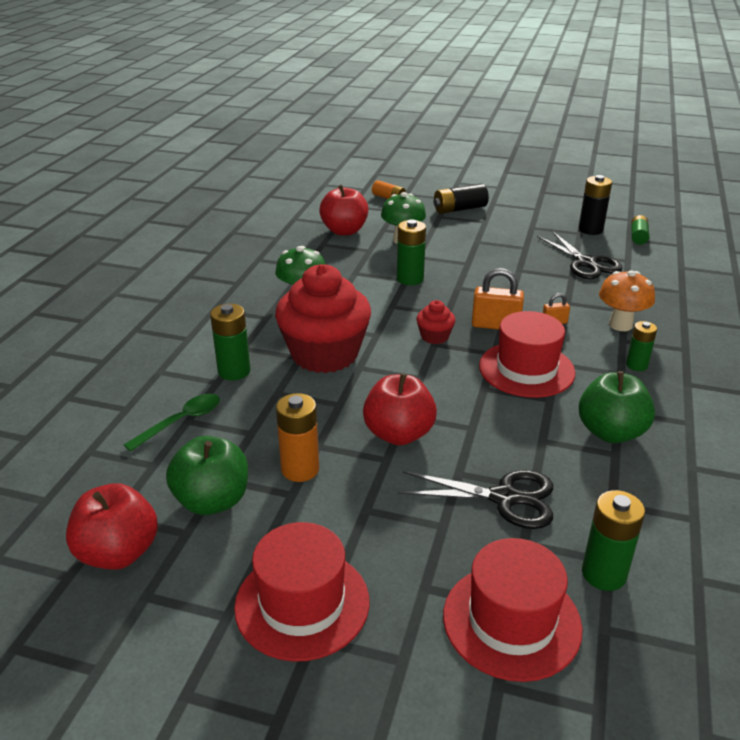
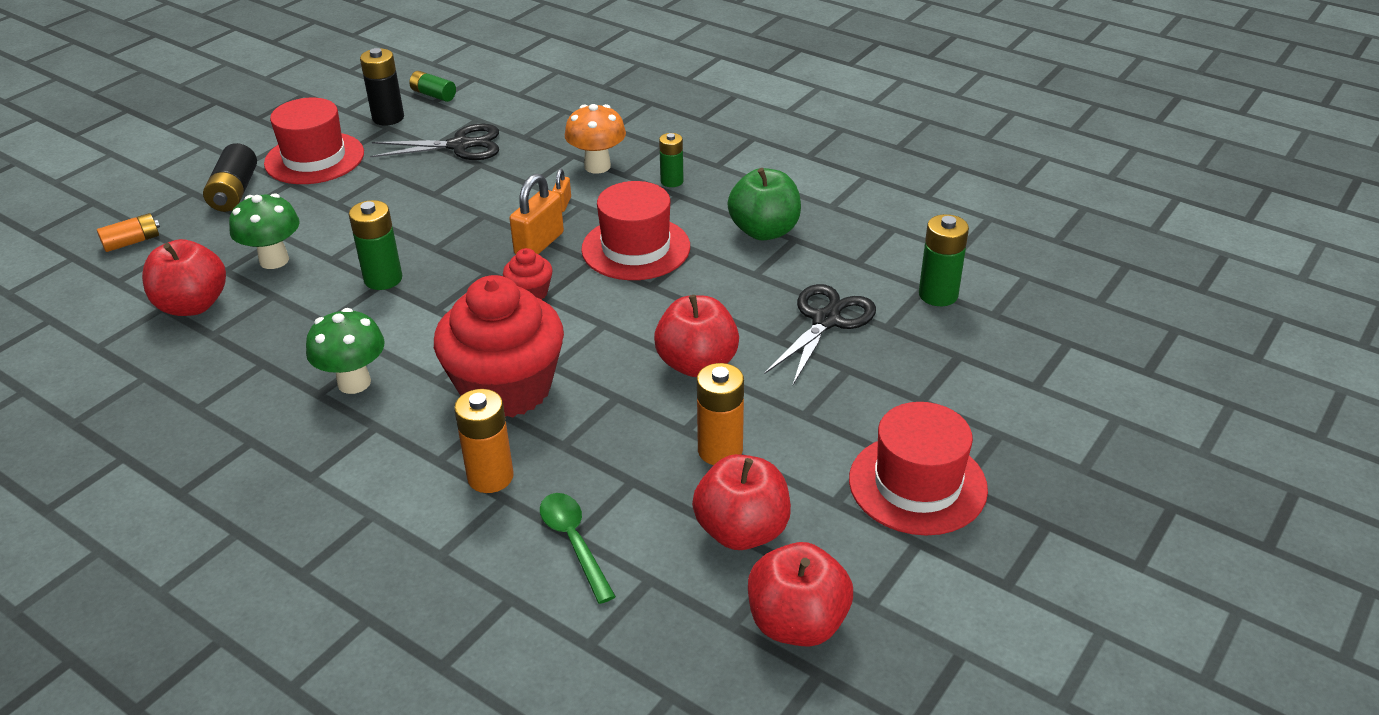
camera: 70 degrees left, 5 degrees up
(212, 501) = (742, 531): green apple -> red apple
(234, 371) = (490, 477): green battery -> orange battery
(511, 621) = (974, 360): red hat -> red hat (314, 158)

